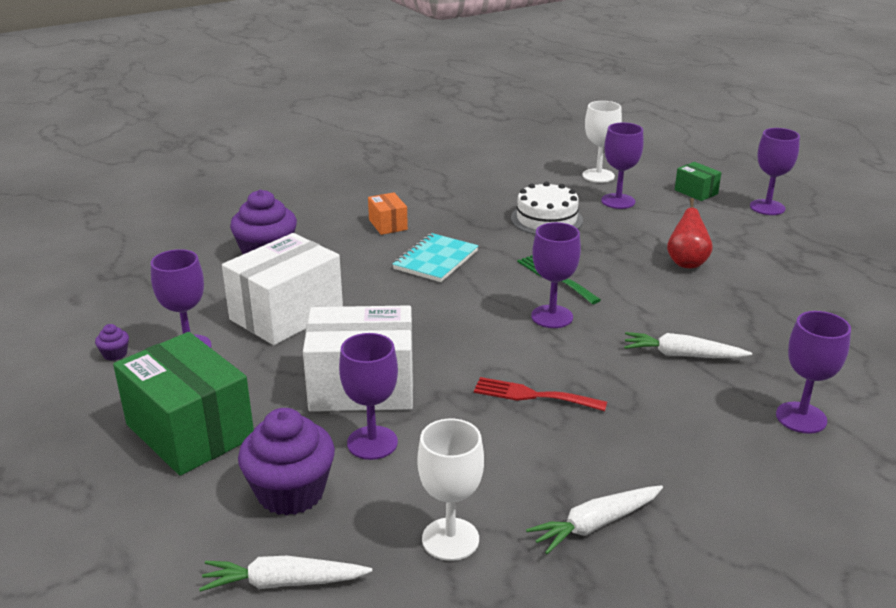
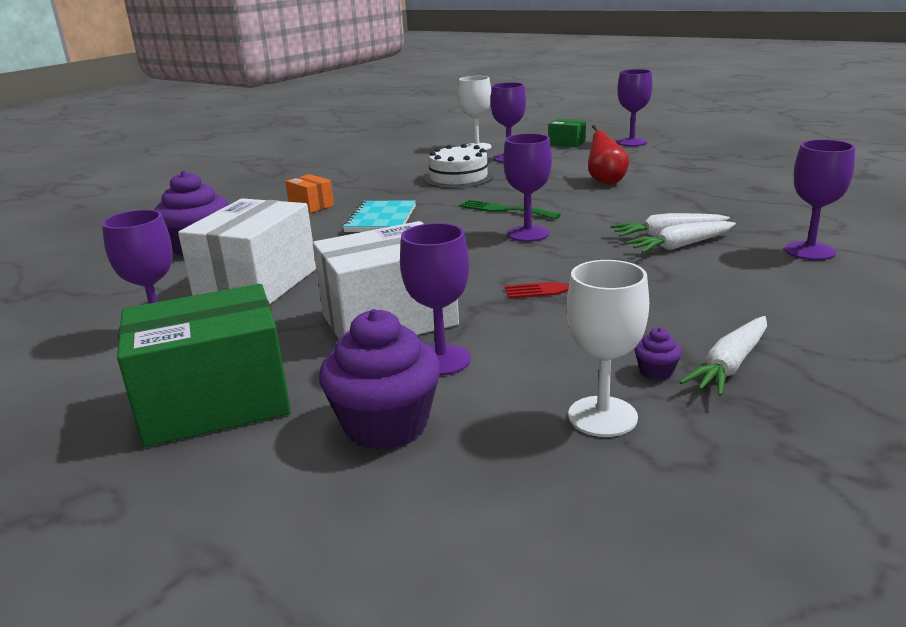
camera: 20 degrees left, 5 degrees down
(115, 354) = (68, 358): purple cupcake -> purple cupcake (656, 372)
(189, 431) = (215, 402): green box -> green box turned 45 degrees counterclockwise
(283, 583) = (451, 513): white carrot -> white carrot (681, 246)

